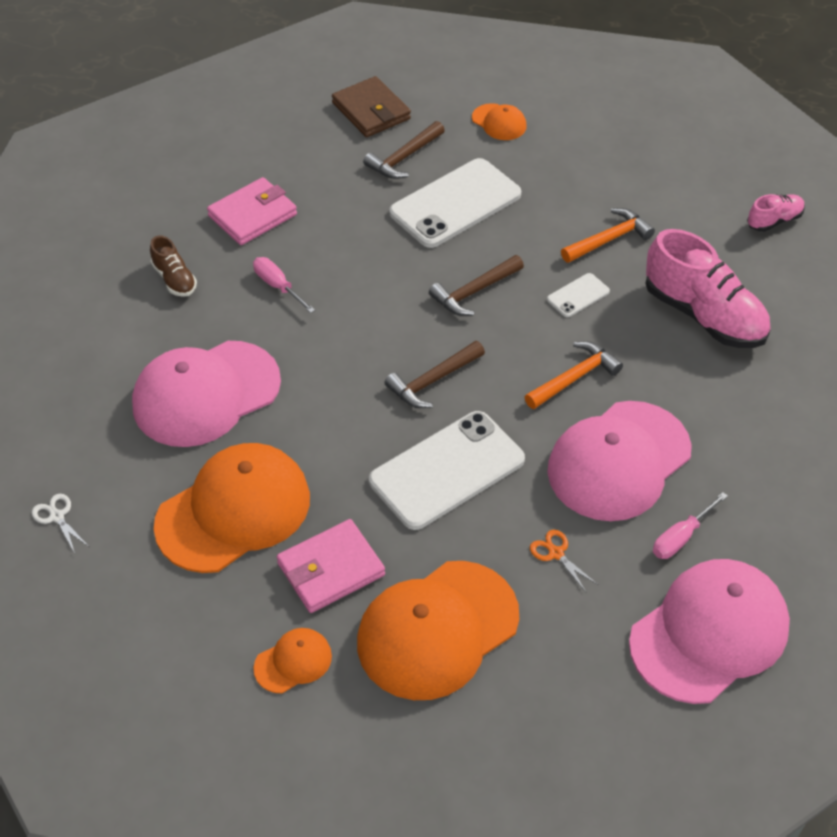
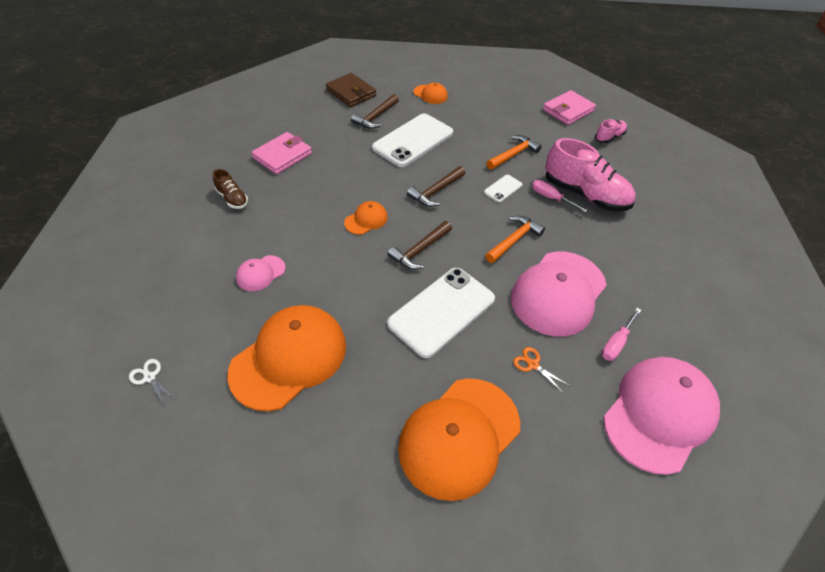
camera: 10 degrees left, 0 degrees up
(206, 394) = (260, 273): pink cap -> pink cap, size x0.46
(278, 286) = (304, 198): pink screwdriver -> pink screwdriver (551, 198)
(293, 662) = (350, 479): orange cap -> orange cap (366, 220)
(331, 569) = (369, 396): pink wallet -> pink wallet (568, 110)

